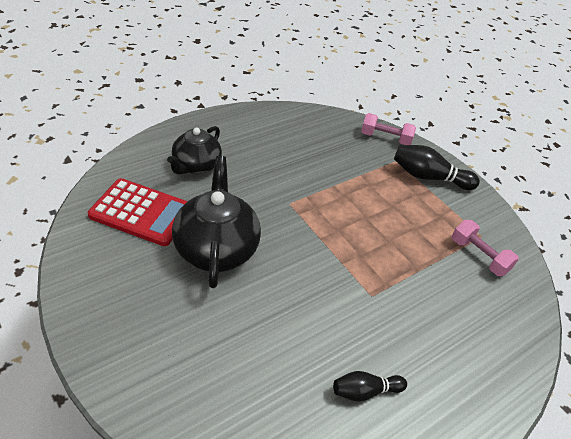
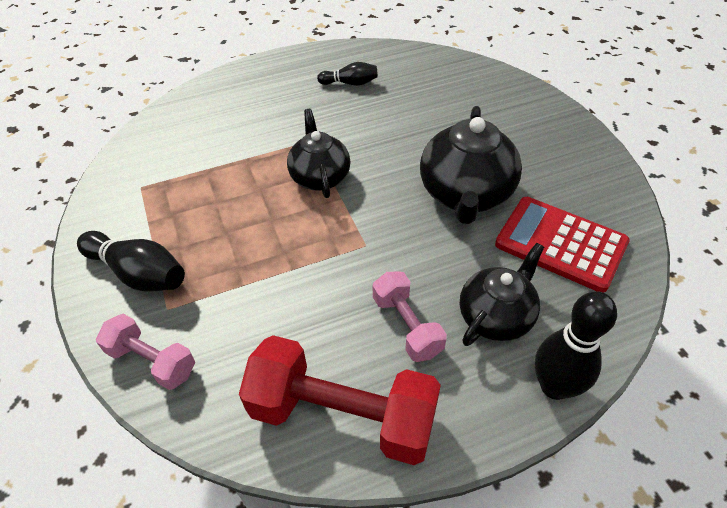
camera: 160 degrees left, 5 degrees up
(165, 137) = (554, 386): none -> black bowling pin
(277, 123) = (342, 415): none -> red dumbbell
(345, 256) = (320, 177): none -> black teapot
(479, 256) = (166, 166): pink dumbbell -> pink dumbbell (407, 326)

